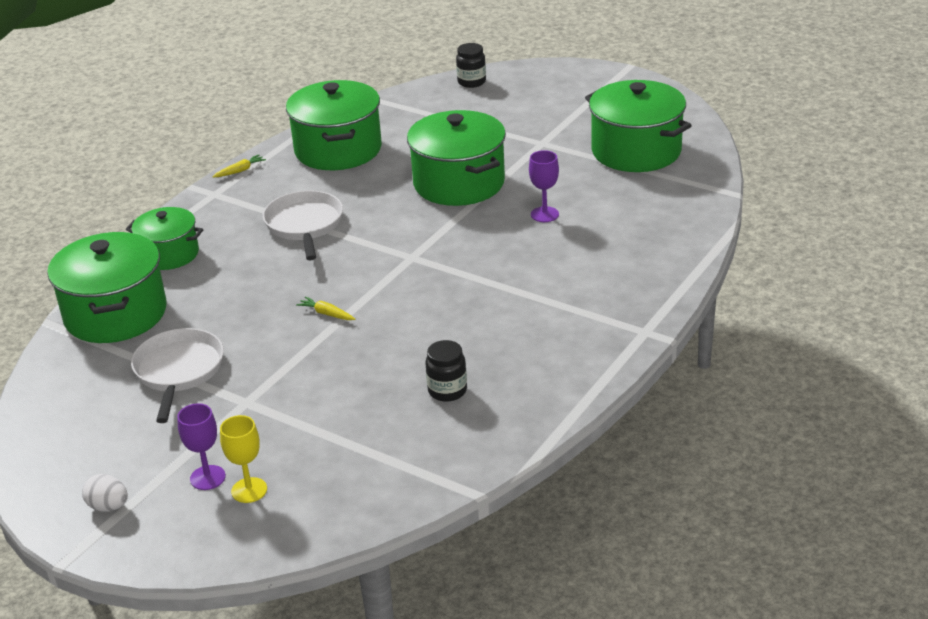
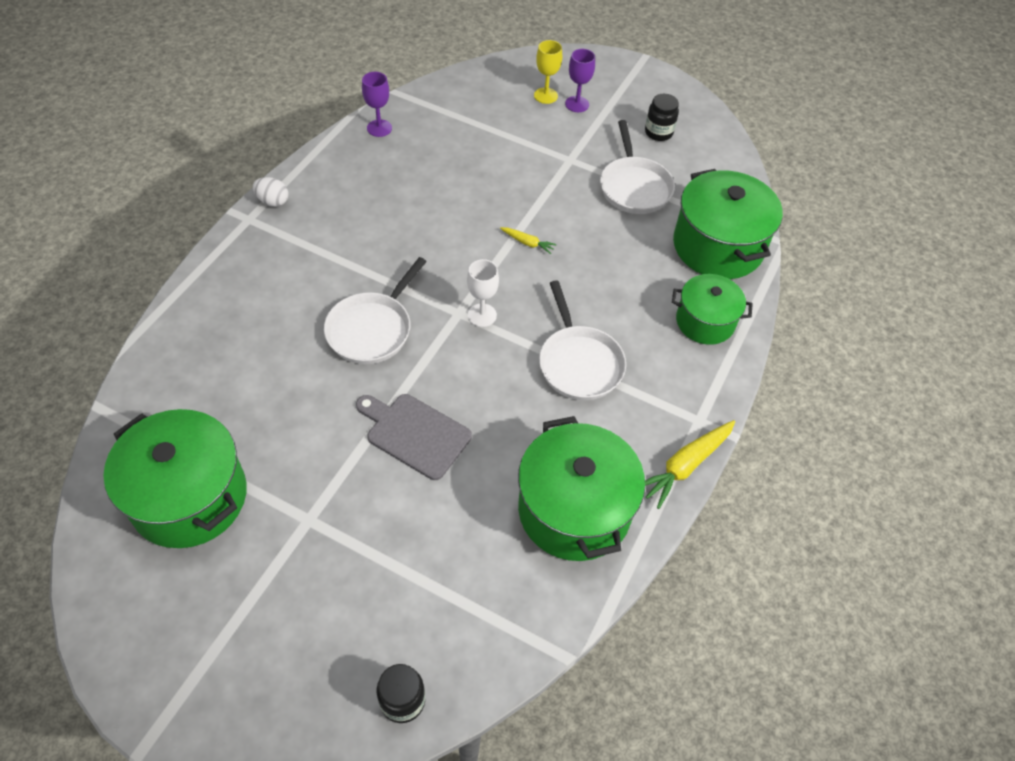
camera: 170 degrees right, 20 degrees up
(108, 507) = (635, 87): white egg -> white egg (273, 201)
(240, 171) = (685, 466): yellow carrot -> yellow carrot, size x1.88
(389, 255) = (482, 315): none -> white goblet
(447, 391) = (416, 166): black jar -> black jar (658, 132)
(459, 183) = (415, 434): green pot -> grey cutting board
(497, 244) = (372, 329): none -> white pan
(544, 214) = (319, 375): purple goblet -> purple goblet (379, 128)

